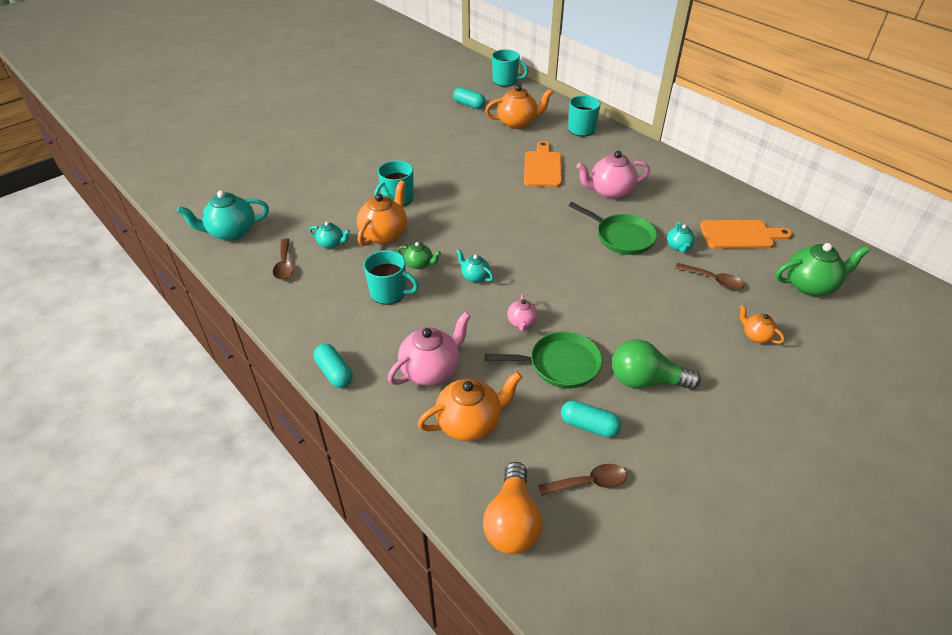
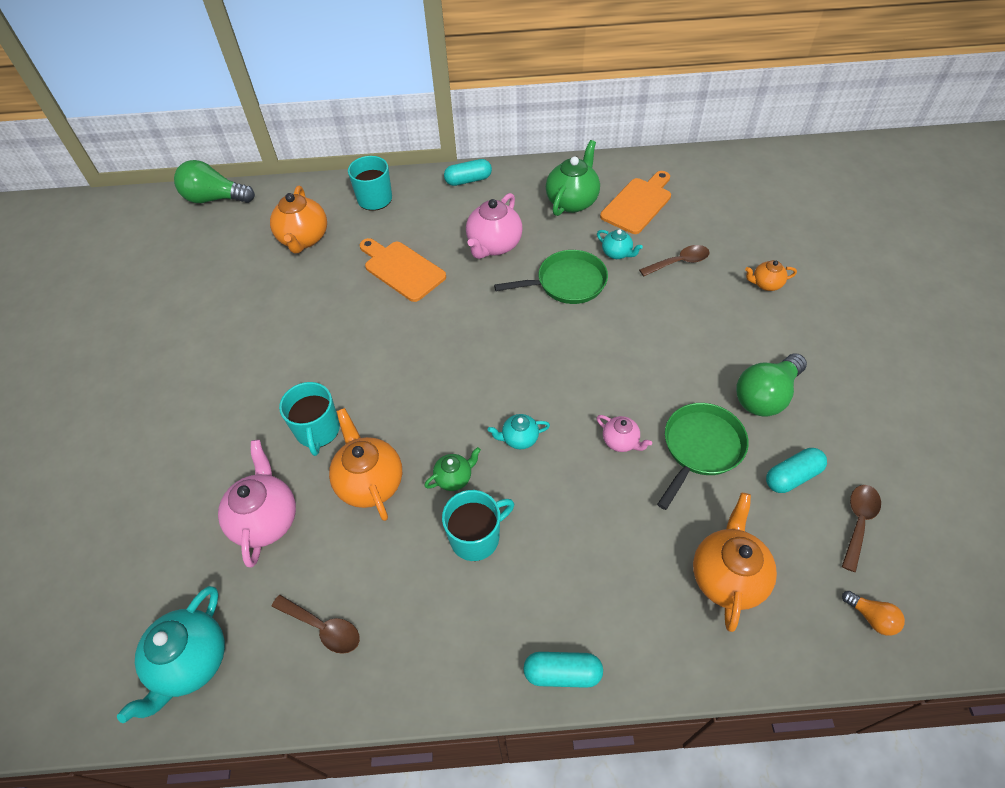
camera: 50 degrees left, 10 degrees up
(331, 244) = (333, 550): turquoise teapot -> none
(431, 370) = (629, 568): pink teapot -> pink teapot (266, 519)
(469, 105) = (219, 256): turquoise capsule -> turquoise capsule (468, 180)
(505, 81) = (215, 198): turquoise mug -> green light bulb
(512, 522) = (871, 617): orange light bulb -> orange light bulb, size x0.50
(517, 123) = (304, 239): orange teapot -> orange teapot turned 150 degrees clockwise
(810, 285) = (734, 209): green teapot -> green teapot (572, 201)

